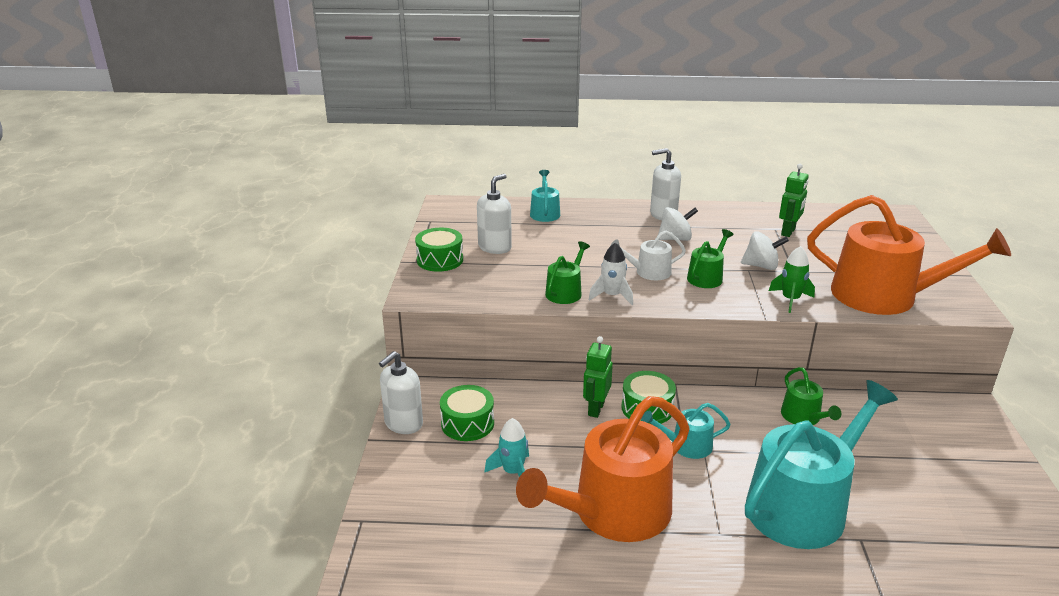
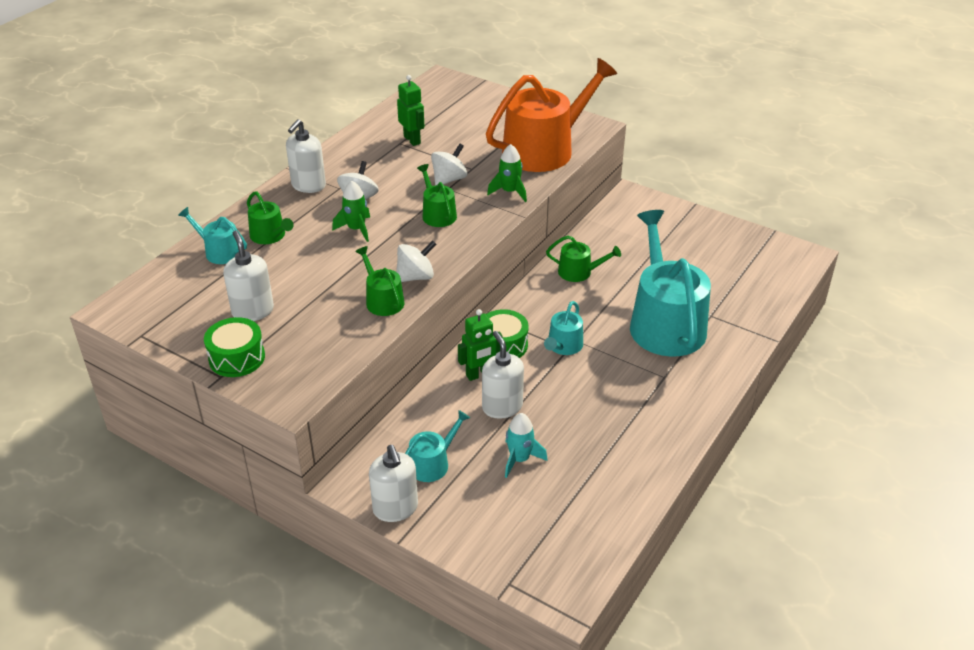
camera: 60 degrees left, 10 degrees up
(467, 423) = (432, 463): green drum -> turquoise watering can
(568, 437) = (502, 407): none -> white soap dispenser
(585, 223) = (270, 236): none -> green watering can
(595, 409) = (479, 374): green robot -> green robot turned 75 degrees counterclockwise
(612, 296) = (415, 277): white rocket -> white spinning top
(613, 512) = (607, 421): orange watering can -> none
(637, 251) = (356, 229): none -> green rocket
(649, 272) = (398, 240): white watering can -> none

